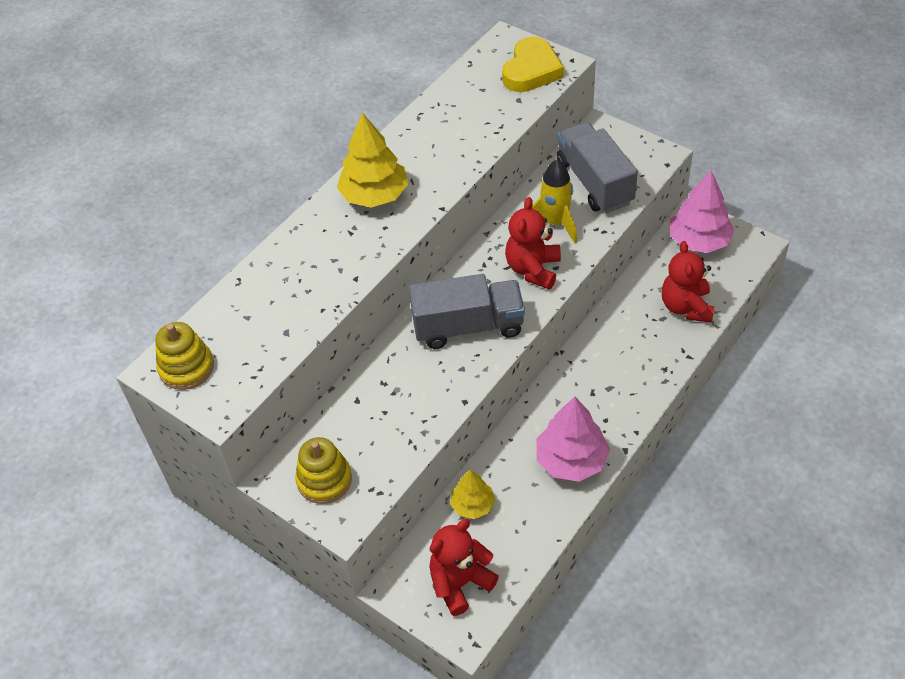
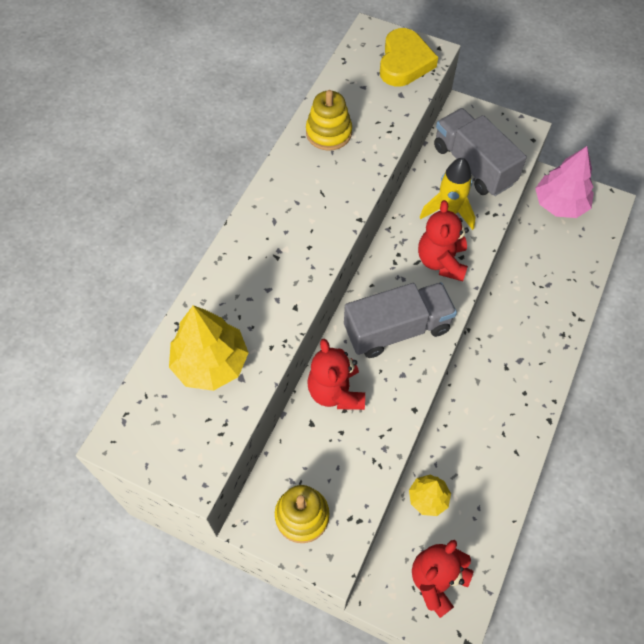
camera: 15 degrees left, 10 degrees up
(186, 367) = (148, 433): yellow stacking toy -> yellow stacking toy (328, 133)
(374, 195) = (289, 213): yellow tree -> yellow tree (210, 363)
(571, 460) = (505, 438): pink tree -> none
(686, 307) = (565, 270): red teddy bear -> red teddy bear (336, 391)

